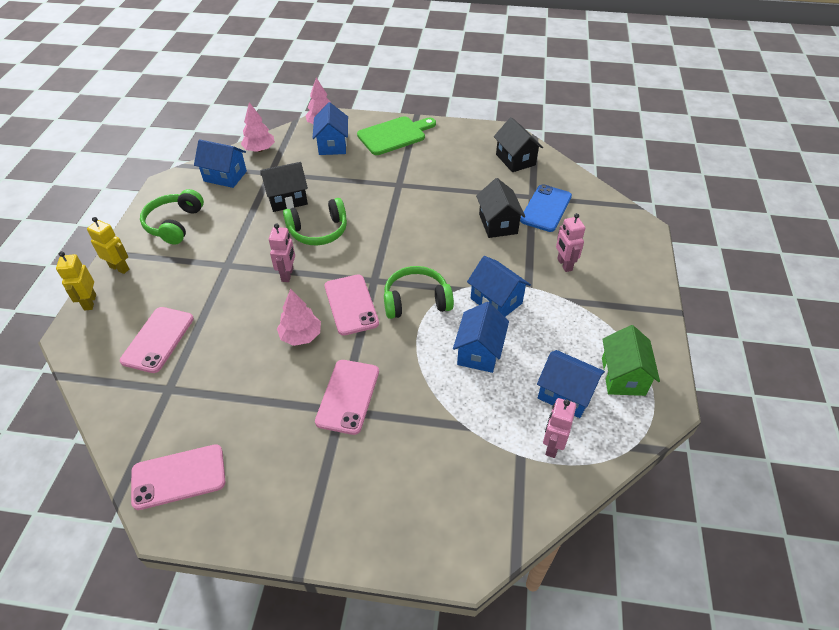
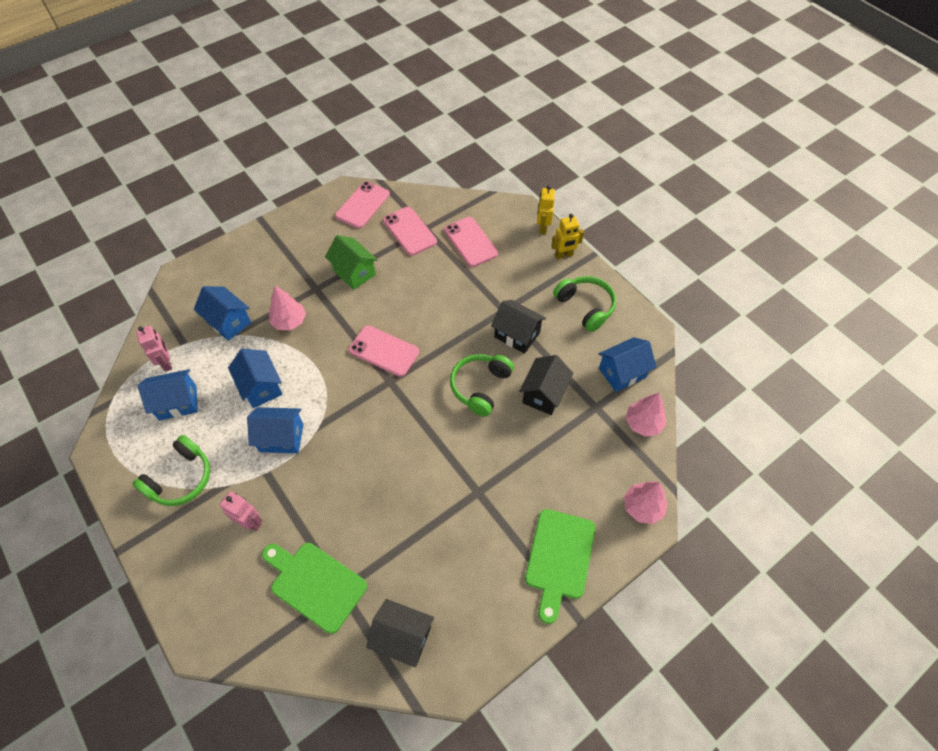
camera: 135 degrees right, 10 degrees up
(90, 302) = (543, 227): yellow robot -> yellow robot turned 120 degrees counterclockwise
(287, 274) = (454, 336): pink robot -> none
(301, 336) = (391, 307): pink tree -> pink tree (289, 321)
(332, 145) = (594, 487): blue house -> blue house (229, 322)
(348, 396) = (319, 298): pink phone -> pink phone (409, 231)
(416, 301) = (341, 390): green headphones -> green headphones (181, 478)
(498, 224) = (344, 521): black house -> black house (517, 335)
(546, 208) = (315, 584): blue phone -> green cutting board
(623, 376) = (142, 448): green house -> green house (354, 272)

